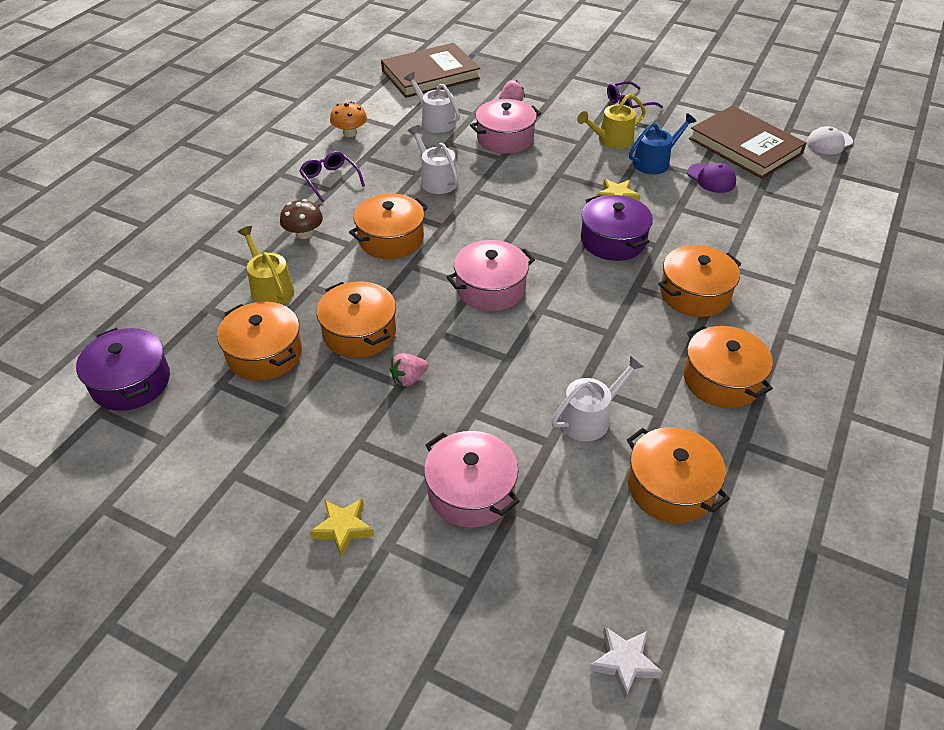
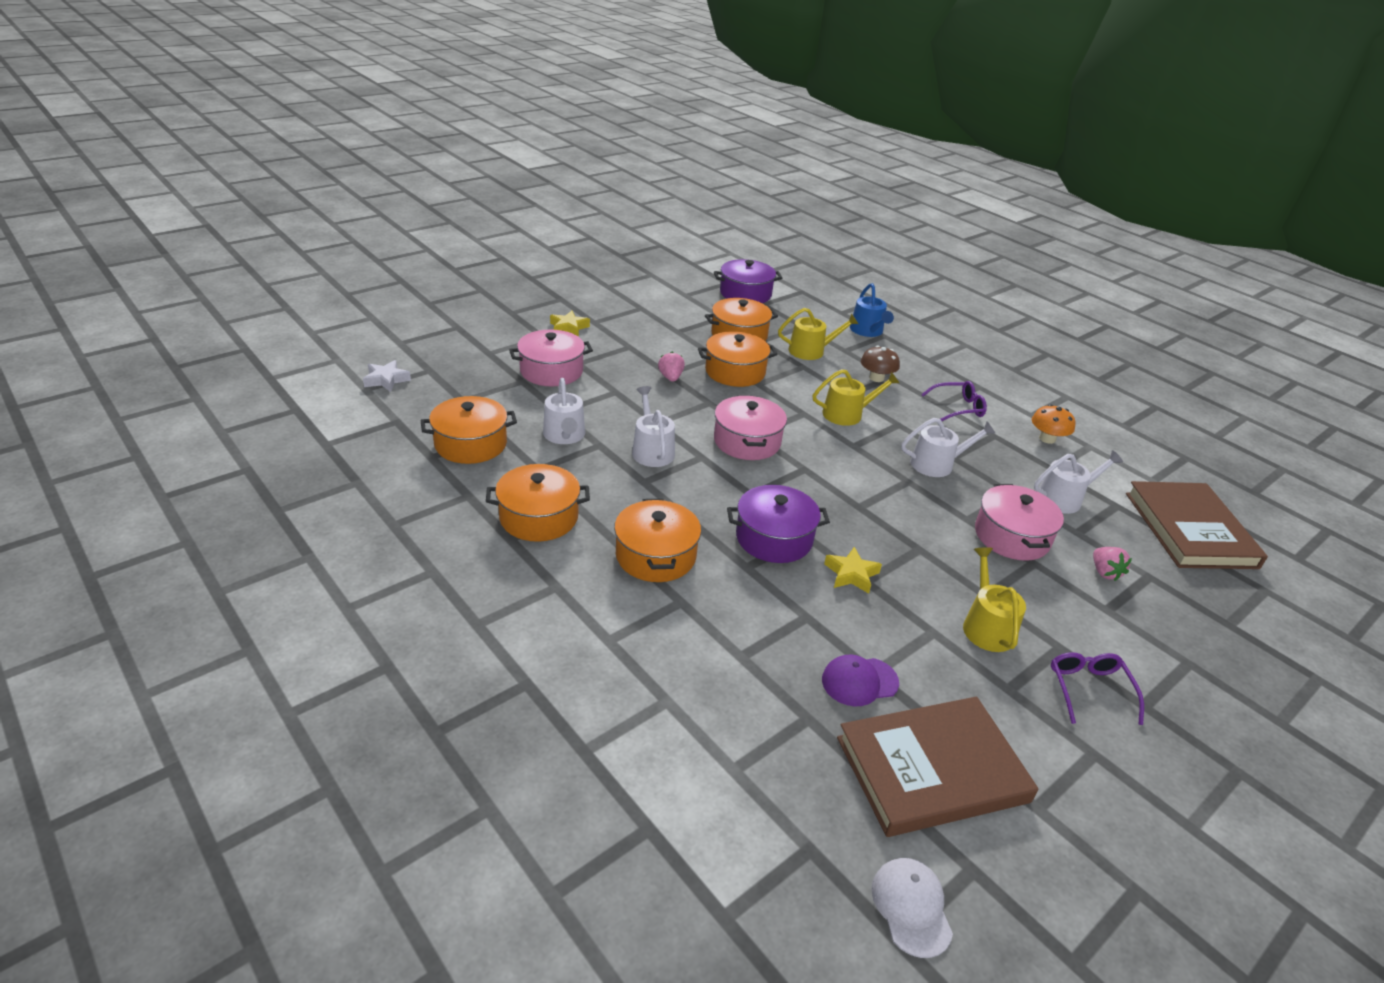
camera: 110 degrees right, 10 degrees down
(391, 239) = (847, 414): orange pot -> yellow watering can
(558, 345) = (652, 450): none -> white watering can
(655, 162) = (919, 644): blue watering can -> blue watering can (868, 331)

